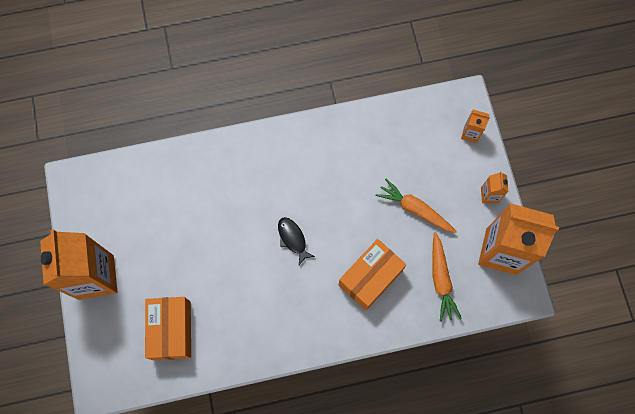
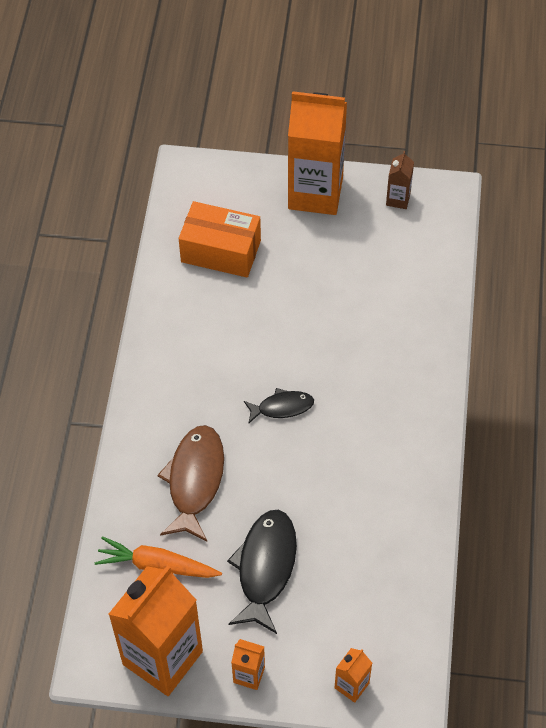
camera: 110 degrees right, 15 degrees down
(86, 214) = (398, 199): none -> brown carton
(370, 277) = (195, 480): orange box -> brown fish
(415, 209) = (265, 567): orange carrot -> black fish

